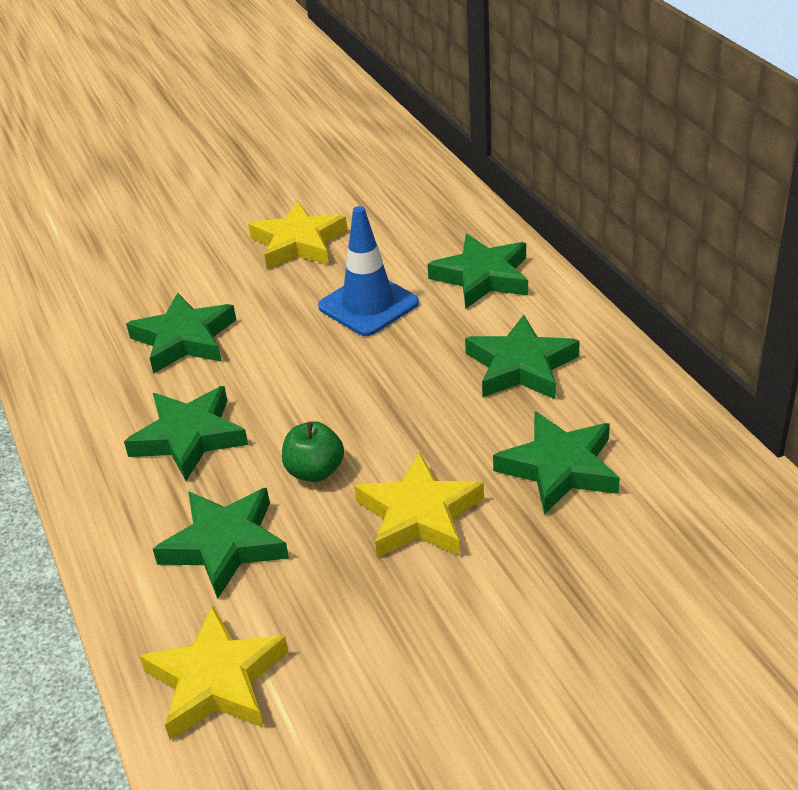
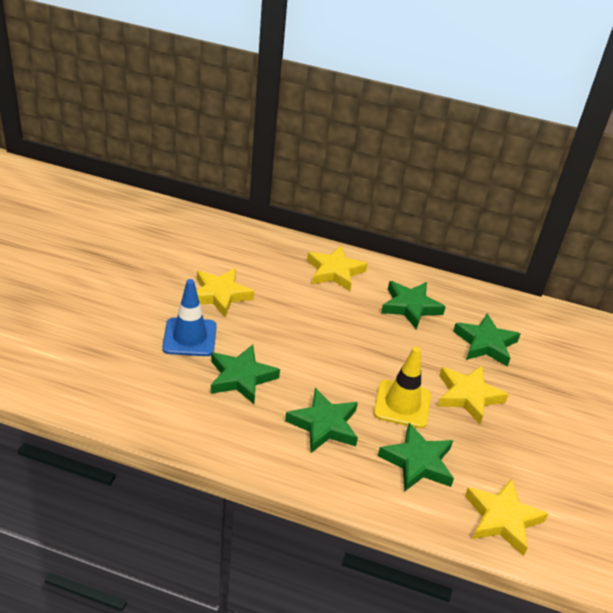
camera: 55 degrees left, 0 degrees up
(315, 471) = (402, 404): green apple -> yellow traffic cone
(368, 305) = (305, 311): blue traffic cone -> blue traffic cone (190, 337)
(482, 277) = (335, 271): green star -> yellow star

